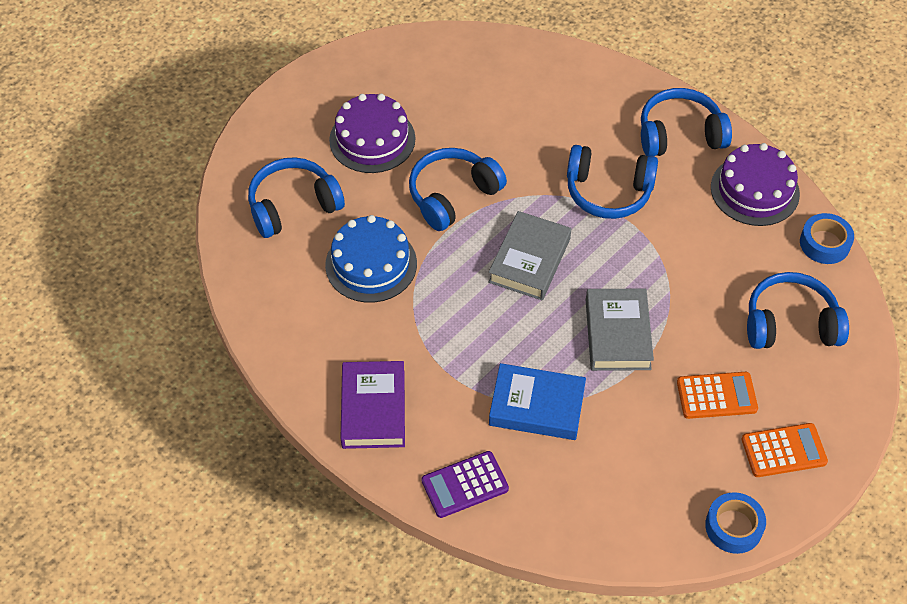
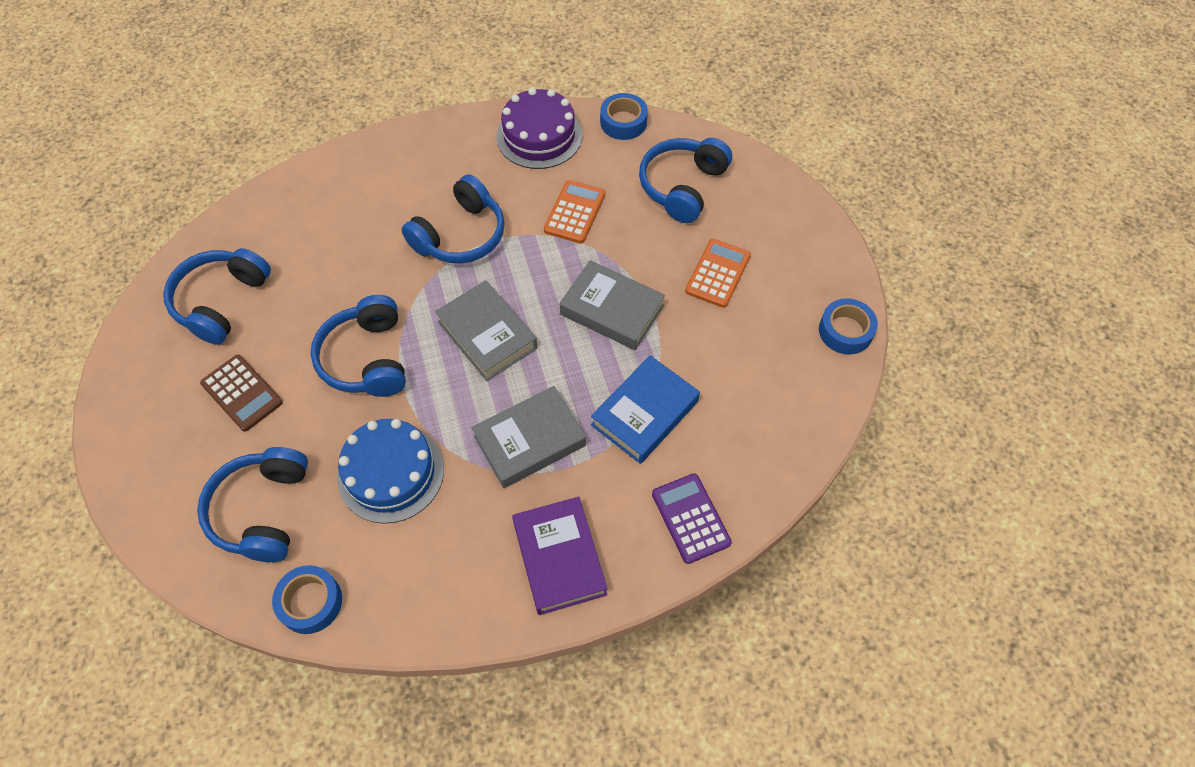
camera: 60 degrees left, 5 degrees up
(246, 273) = (310, 602): none -> blue tape
(372, 139) = (242, 393): purple cake -> brown calculator
(373, 409) = (559, 558): purple book -> purple book turned 45 degrees clockwise
(457, 339) = (530, 441): none -> grey book
(465, 485) = (690, 518): purple calculator -> purple calculator turned 150 degrees clockwise
(680, 134) = (443, 152): blue headphones -> blue headphones (221, 301)
(783, 451) = (795, 258): orange calculator -> orange calculator (575, 212)

